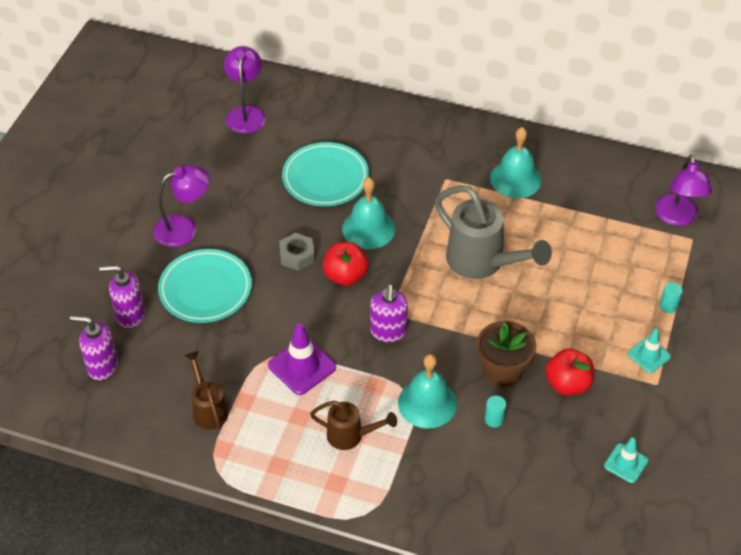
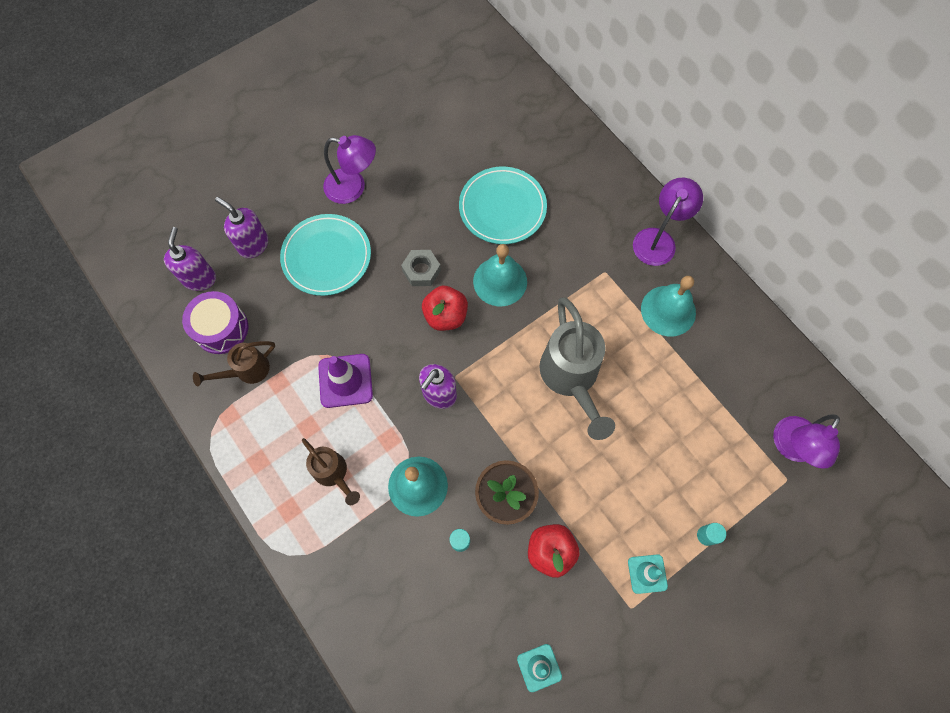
camera: 35 degrees right, 20 degrees up
(102, 366) = (199, 278): purple soap dispenser -> purple soap dispenser turned 45 degrees clockwise
(157, 391) = (221, 328): none -> purple drum
(208, 408) = (246, 371): brown watering can -> brown watering can turned 135 degrees counterclockwise
(246, 113) = (485, 104): purple lamp -> purple lamp (658, 239)

